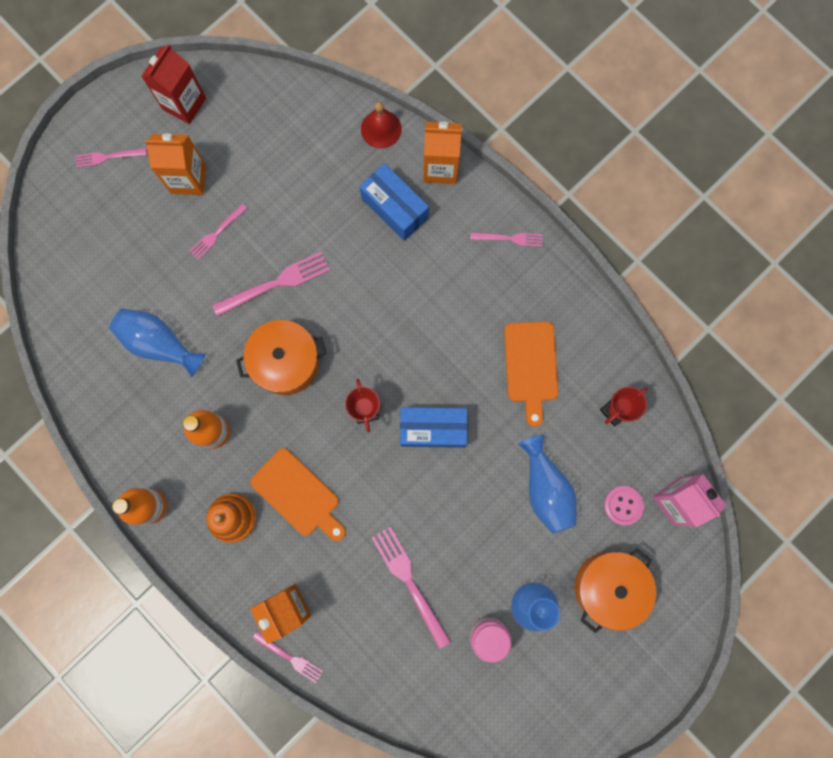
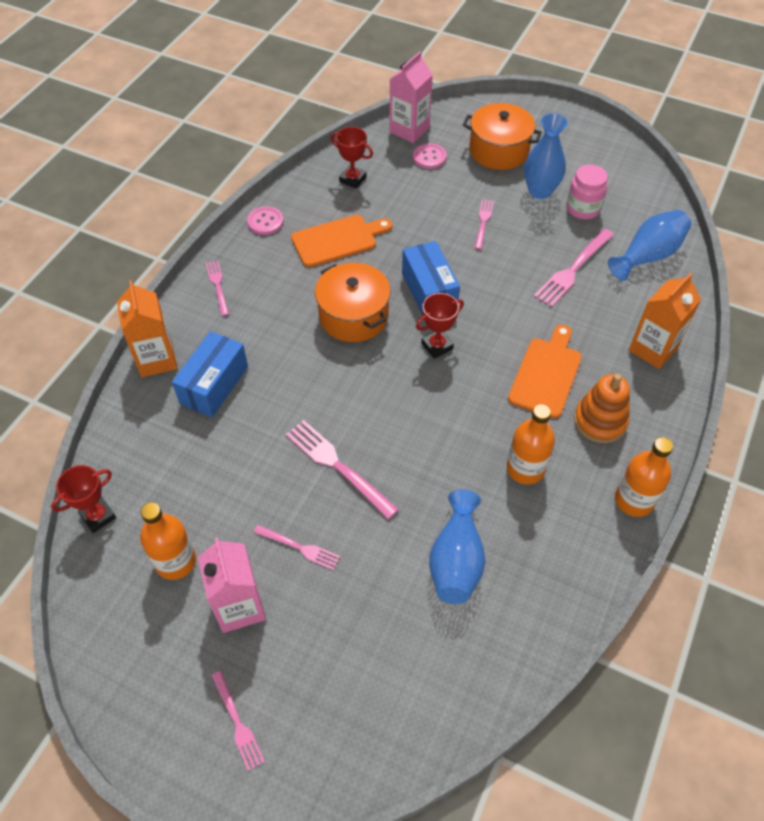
camera: 110 degrees left, 25 degrees down
(184, 104) = (136, 651): red carton -> none
(188, 179) = (239, 606): orange carton -> pink carton
(242, 143) = (175, 561): none -> orange bottle
(286, 362) = (420, 428): orange pot -> orange pot (353, 316)
(290, 657) = (692, 333): pink fork -> pink fork (483, 222)
(302, 96) = (98, 516): none -> red trophy
(381, 129) = (123, 424): red bell -> none
(546, 489) = (441, 204): blue vase -> blue vase (648, 256)
(580, 304) = (265, 222): none -> pink button

